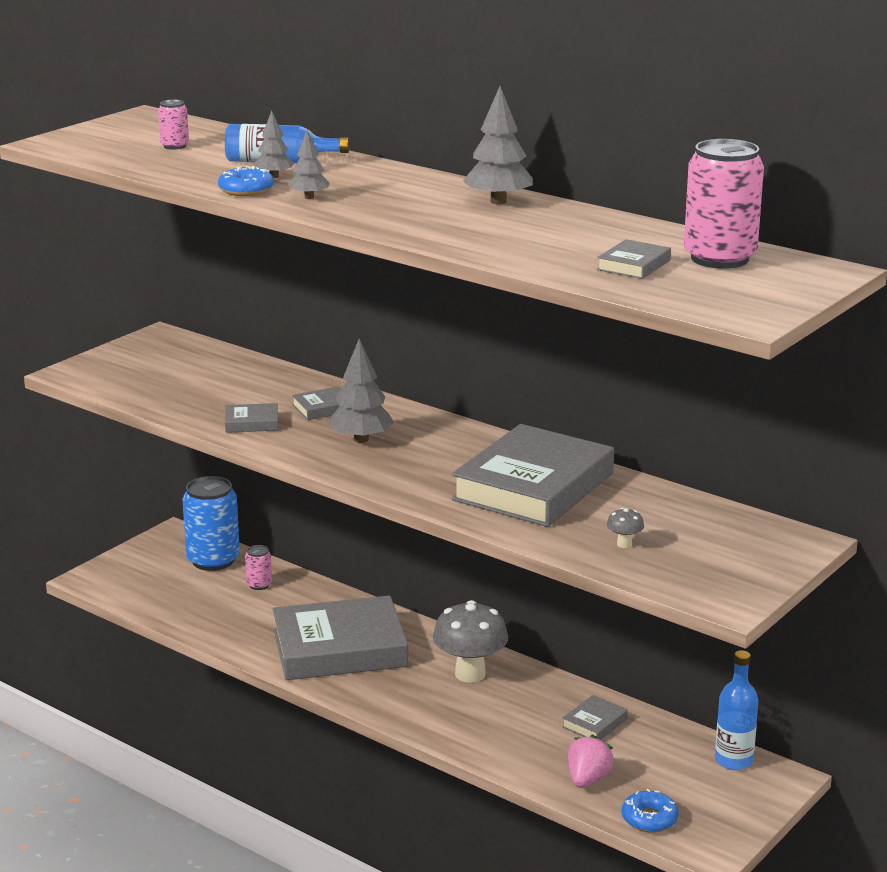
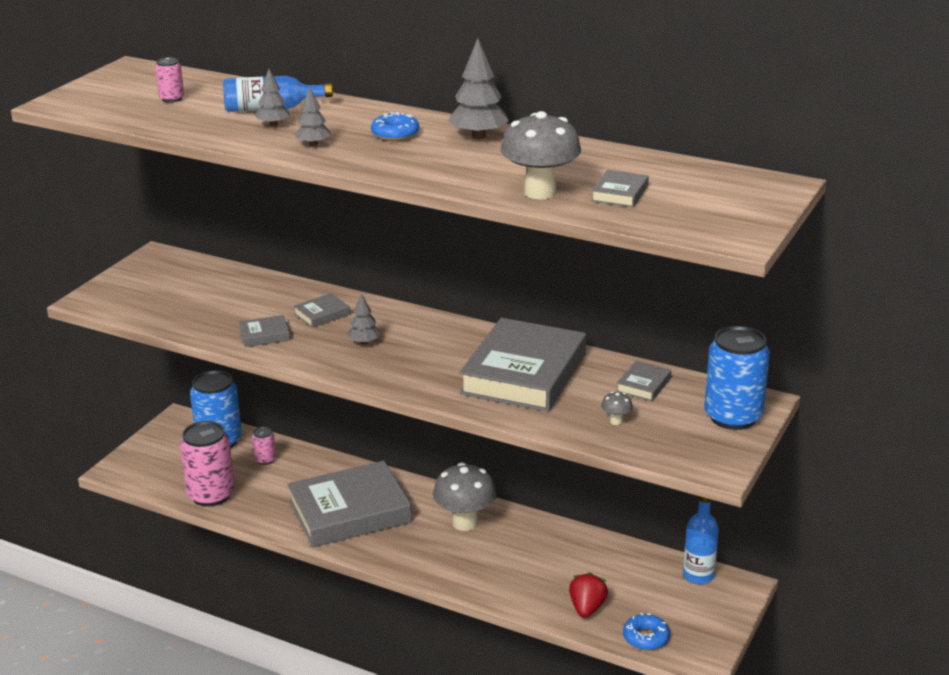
camera: 10 degrees left, 5 degrees up
(246, 190) = (254, 141): blue donut -> blue donut (395, 134)
(361, 439) = (364, 342): grey tree -> grey tree, size x0.60
(542, 258) = (540, 192): none -> grey mushroom
(587, 779) = (587, 608): pink strawberry -> red strawberry
(594, 723) = (578, 556): grey book -> grey book (643, 385)
(719, 258) = (687, 180): pink can -> pink can (211, 495)
(766, 553) = (733, 417): none -> blue can

